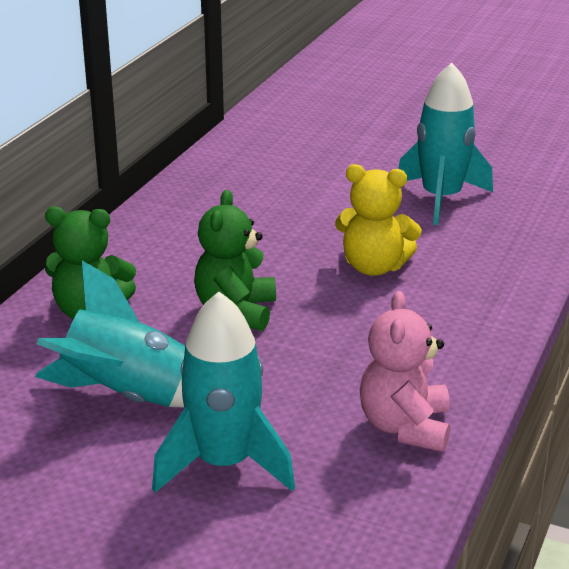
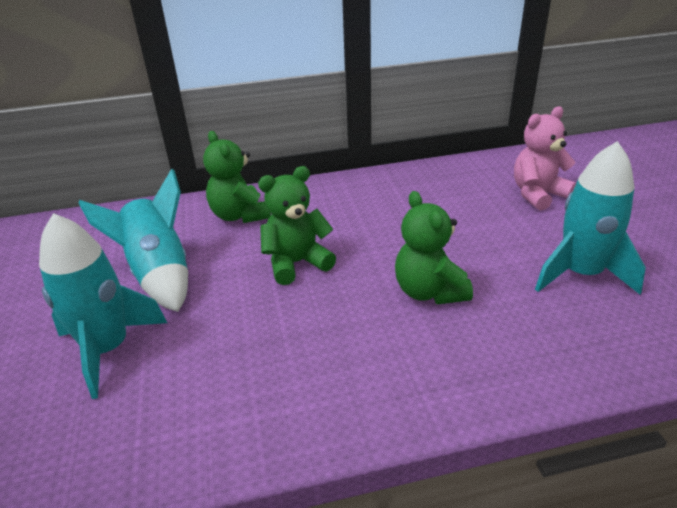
camera: 55 degrees right, 5 degrees up
(374, 267) = (429, 291): yellow teddy bear -> green teddy bear
(405, 427) = (217, 421): pink teddy bear -> pink teddy bear (538, 194)

